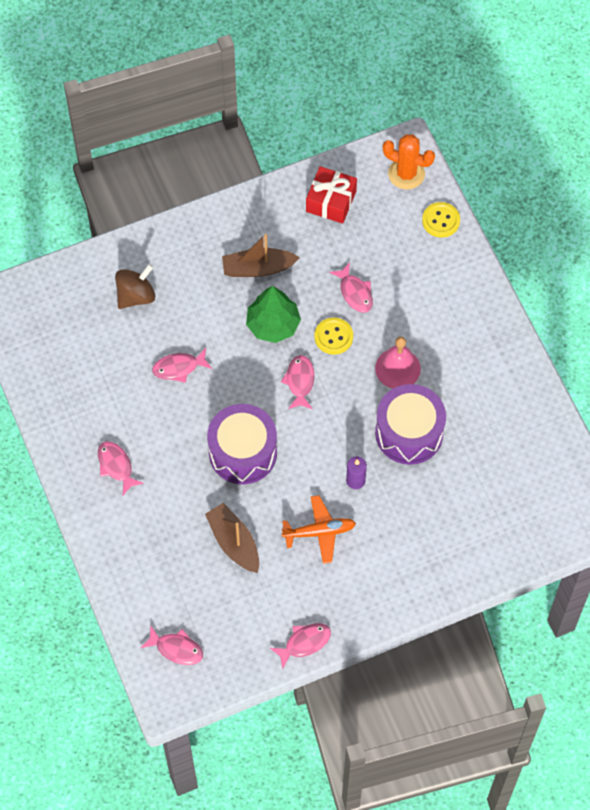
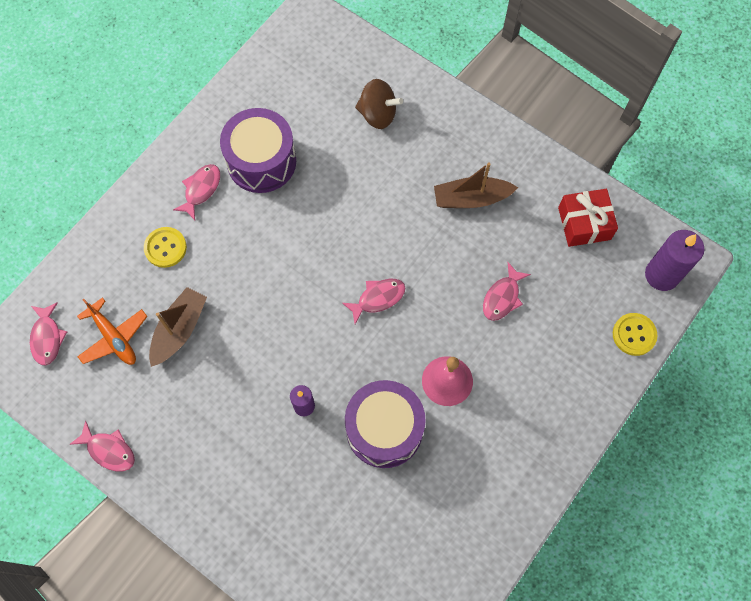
camera: 60 degrees right, 5 degrees up
(179, 368) = (328, 187): pink fish -> none
(243, 452) = (275, 288): purple drum -> purple drum (261, 161)
(258, 268) = (471, 199): brown boat -> brown boat turned 60 degrees counterclockwise
(273, 324) = (422, 243): green tree -> none
(319, 532) = (231, 401): orange plane -> orange plane (114, 337)
(333, 337) = (443, 303): yellow button -> yellow button (165, 248)
(406, 174) = (662, 275): orange cactus -> purple candle

